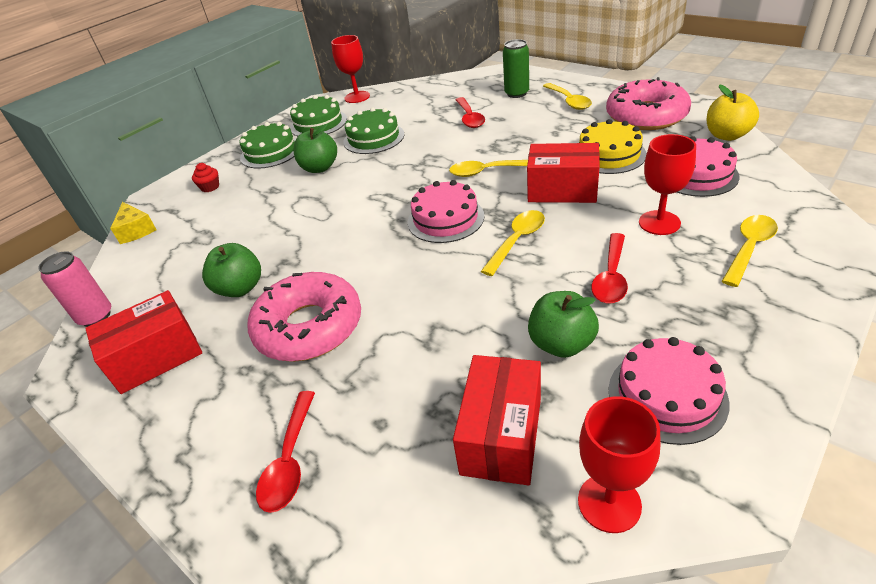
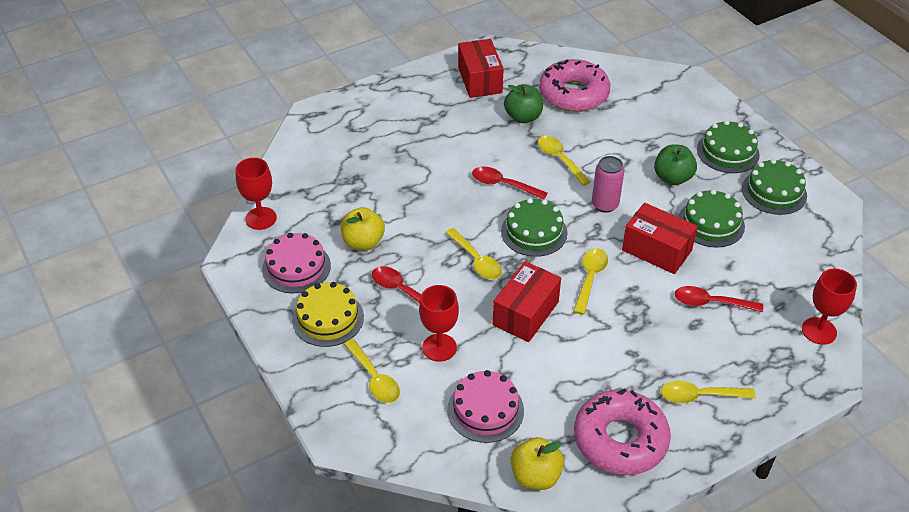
camera: 105 degrees right, 5 degrees up
(96, 316) = (539, 56): pink can -> pink can (605, 204)
(136, 230) = (637, 71): yellow cheese -> none
(210, 187) = (682, 111): red cupcake -> none
(290, 460) = (366, 122): red spoon -> red spoon (503, 184)
(309, 327) = (460, 142): pink donut -> pink donut (573, 94)
(316, 237) = (559, 159): none -> yellow spoon
(357, 97) = (828, 232): red goblet -> red goblet (819, 331)
(445, 219) = (534, 232): pink cake -> green cake
(501, 435) = (323, 196): red box -> red box (656, 250)
(516, 93) = (751, 362): green can -> none
(561, 344) = (363, 242): green apple -> yellow apple
(609, 155) = (561, 370): yellow cake -> yellow cake (328, 318)

